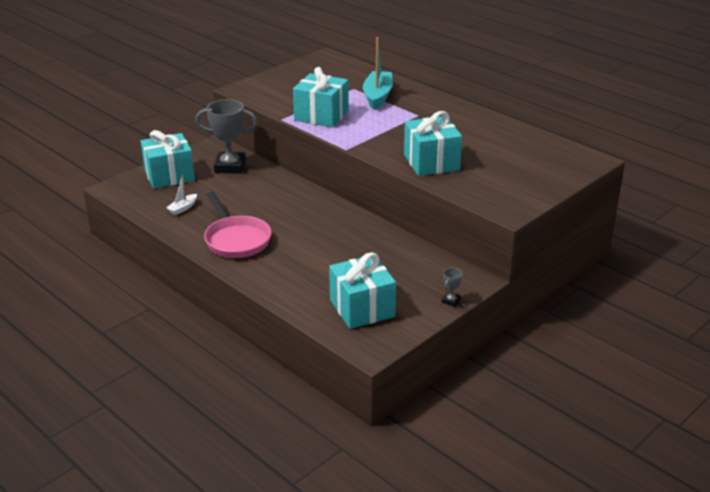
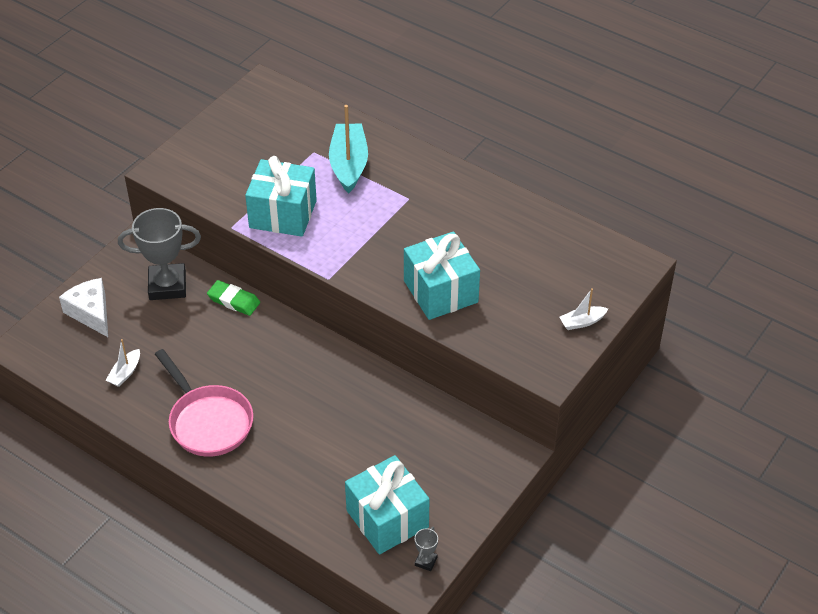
camera: 10 degrees left, 15 degrees up
(169, 175) = (91, 313): turquoise gift -> white cheese
(276, 178) = (234, 301): none -> green eraser
(451, 301) = (490, 492): grey trophy -> grey trophy (426, 561)
(542, 187) = (582, 322): none -> white boat

